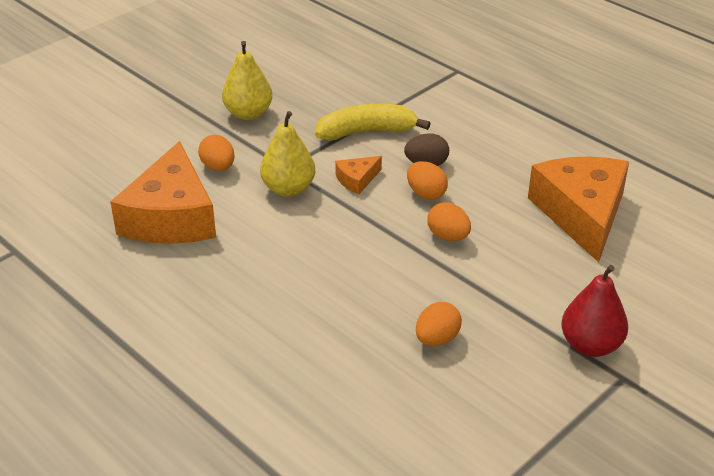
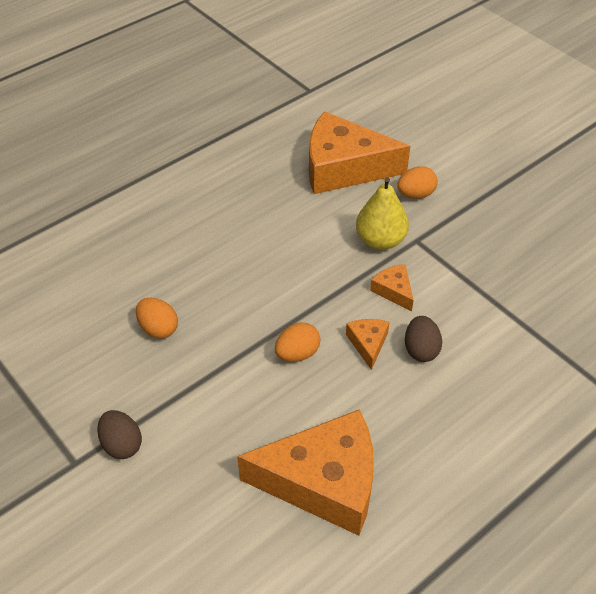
camera: 95 degrees right, 10 degrees up
(248, 113) = (507, 215): yellow pear -> none
(367, 132) = (480, 305): yellow banana -> none
(426, 194) = (368, 344): orange egg -> orange cheese
(590, 345) = (122, 444): red pear -> brown egg

